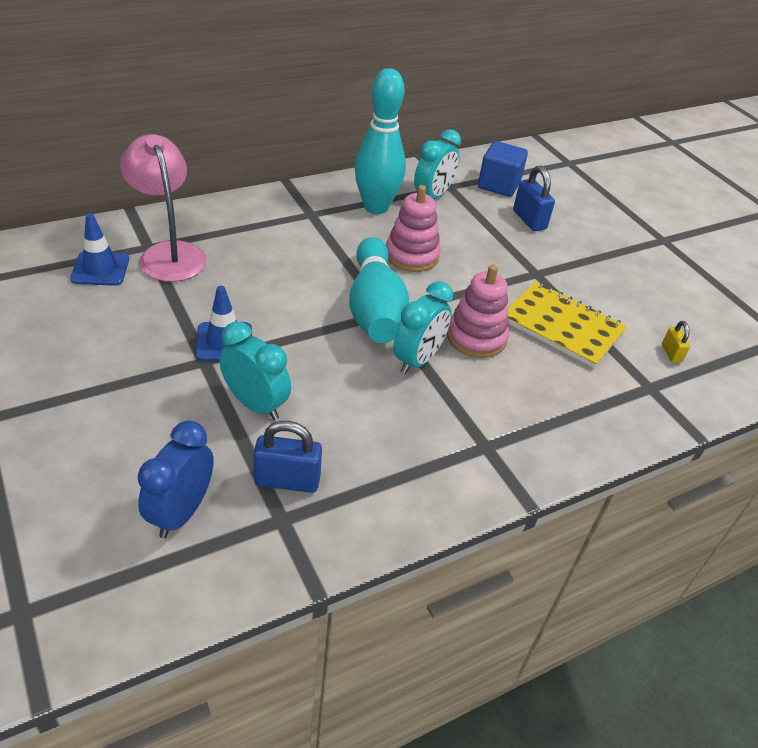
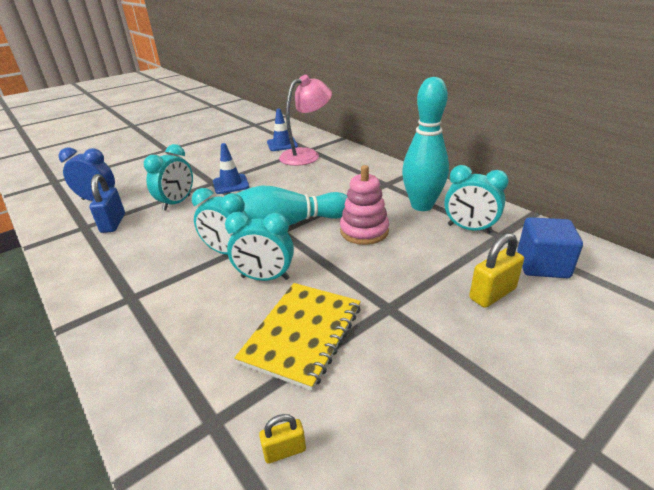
camera: 85 degrees right, 10 degrees down
(476, 337) = (265, 278): pink stacking toy -> turquoise clock
(529, 220) = (492, 294): blue padlock -> yellow padlock

